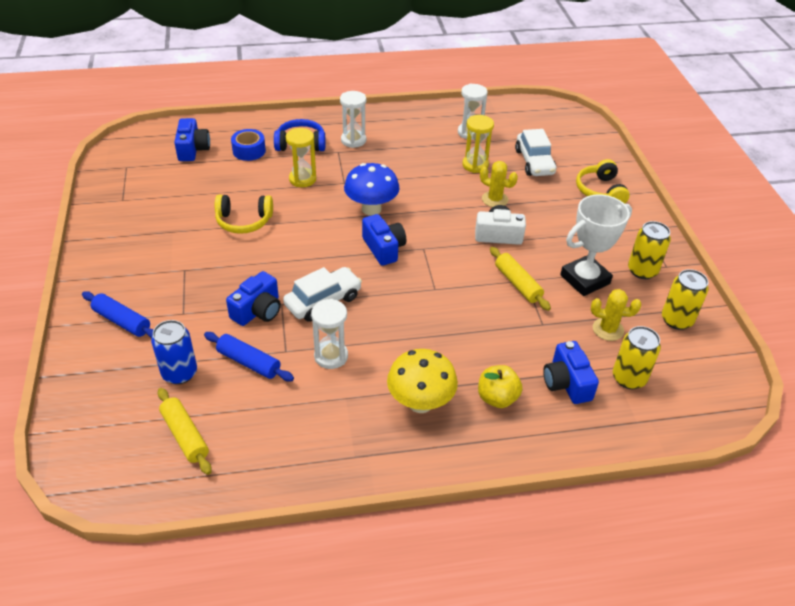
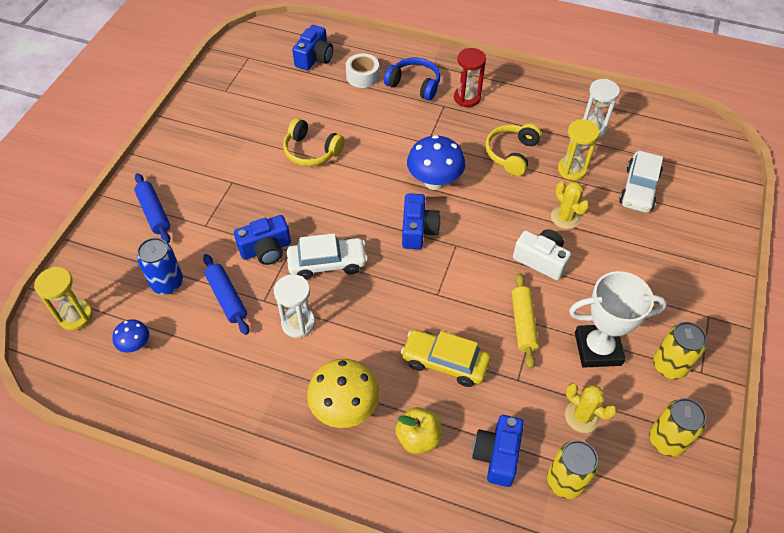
camera: 30 degrees right, 10 degrees up
(185, 436) = (135, 345): yellow rolling pin -> blue mushroom
(249, 151) = (362, 76): blue tape -> white tape
(302, 179) = (391, 125): yellow hourglass -> yellow hourglass (76, 316)
(353, 140) = (467, 98): white hourglass -> red hourglass
(477, 335) = (445, 362): none -> yellow car
(600, 191) = (689, 251): yellow headphones -> yellow headphones (511, 154)

